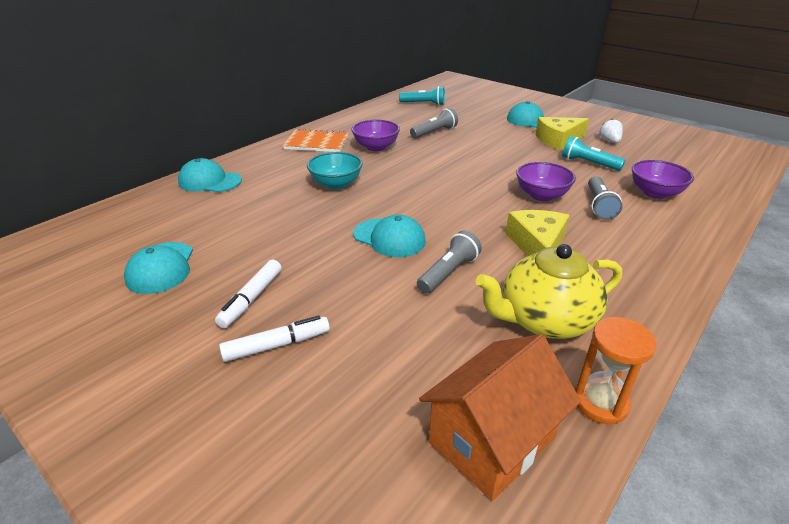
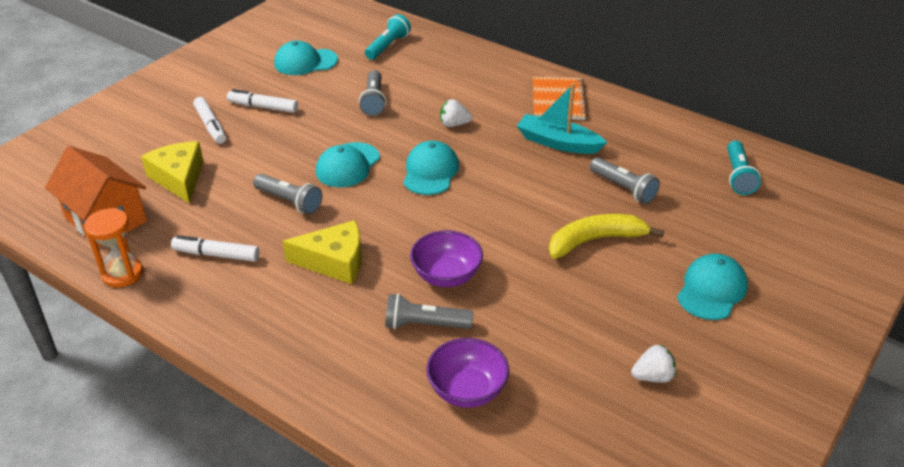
camera: 85 degrees right, 5 degrees up
(210, 181) = (448, 53): turquoise cap -> turquoise cap (430, 172)
(276, 222) = (373, 101): none -> grey flashlight
(336, 184) = (454, 124): turquoise bowl -> white strawberry
(376, 147) = (558, 143): purple bowl -> turquoise boat
(491, 145) = (595, 241): none -> yellow banana
(544, 320) = (216, 255): yellow teapot -> white marker
(558, 140) = (636, 313): yellow cheese -> yellow cheese (179, 178)
(588, 163) = (554, 335): turquoise flashlight -> turquoise flashlight (388, 46)

